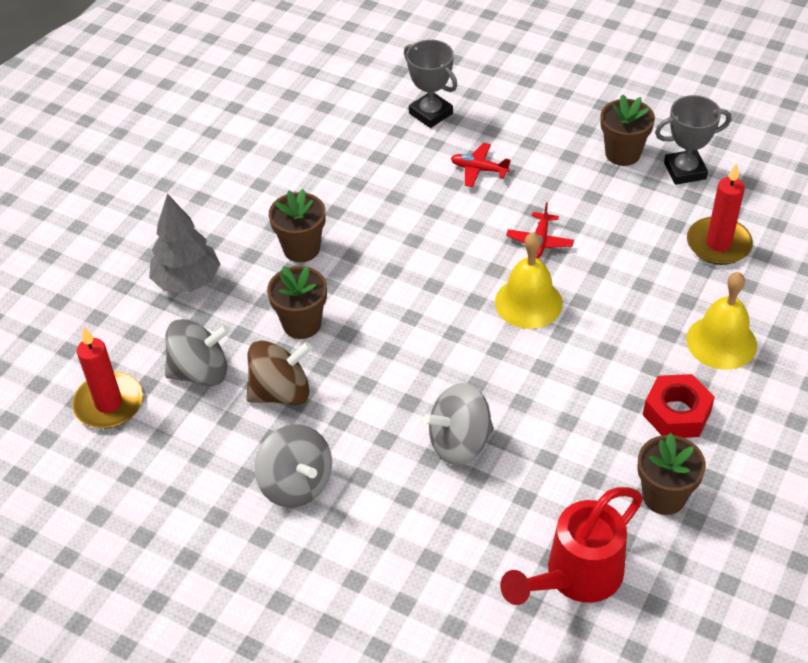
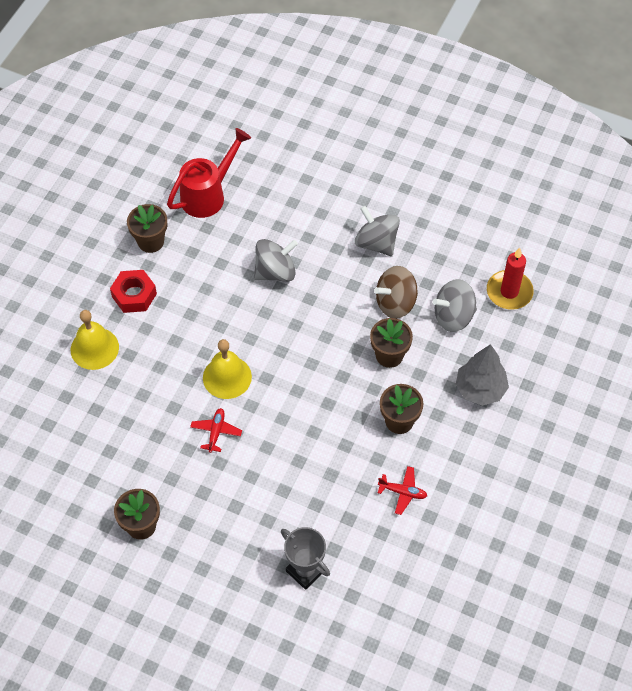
camera: 175 degrees right, 10 degrees up
(479, 169) = (262, 505): red plane -> red plane (403, 492)
(685, 171) = (92, 507): grey trophy -> none
(718, 244) = (79, 432): red candle -> none

